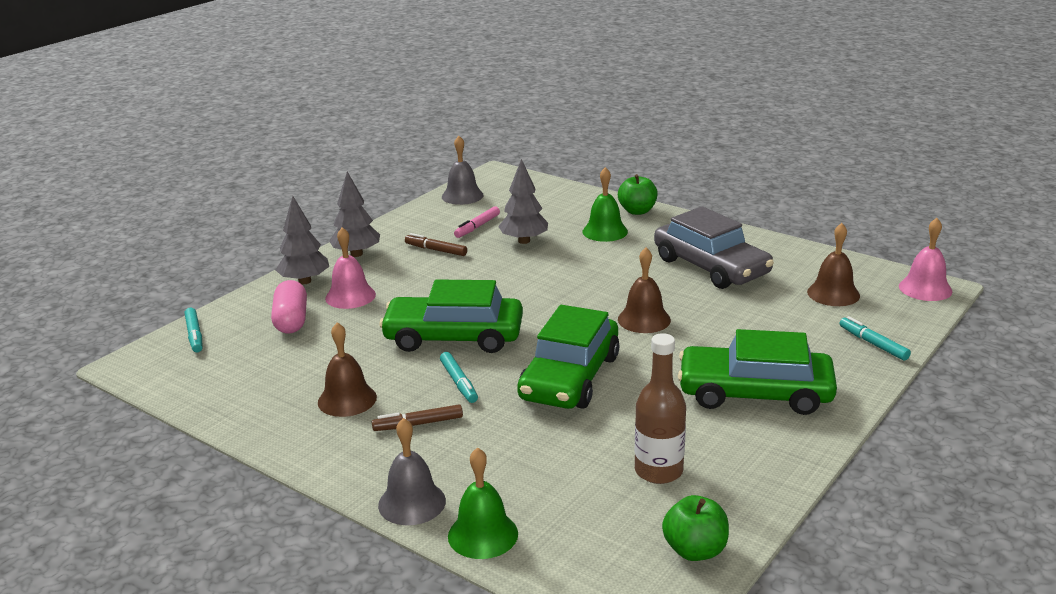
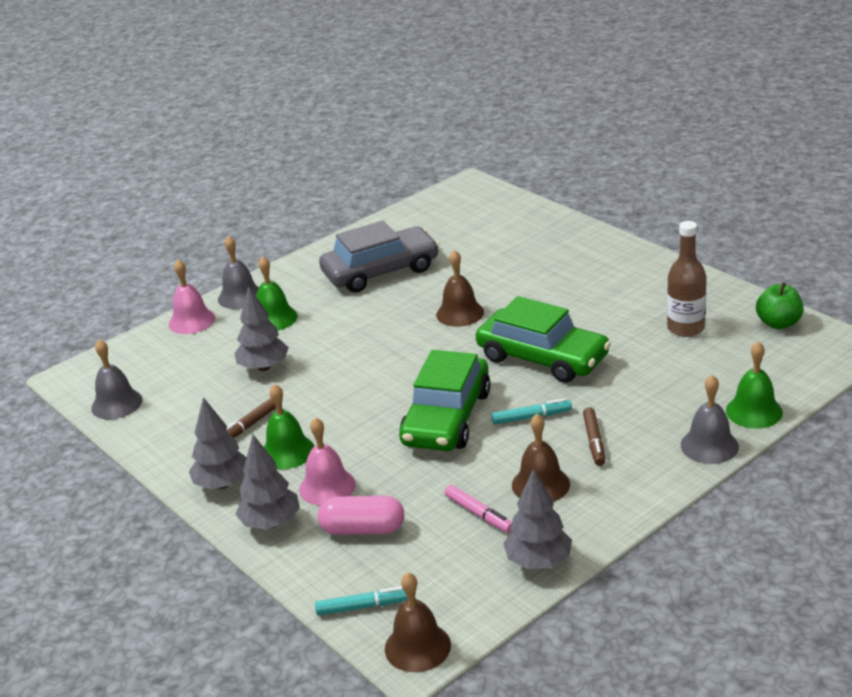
camera: 75 degrees left, 5 degrees up
(233, 410) = (538, 561): none -> grey tree
(399, 271) = (287, 451): none -> green bell
(477, 227) = (209, 396): pink marker -> pink marker (479, 514)
(637, 211) = (240, 296): green apple -> grey bell
(755, 393) = (593, 277): green car -> none
(833, 293) = (457, 224): brown bell -> brown bell (417, 647)
(873, 344) = (540, 221): turquoise marker -> none
(925, 288) = (467, 188): pink bell -> pink bell (191, 321)

